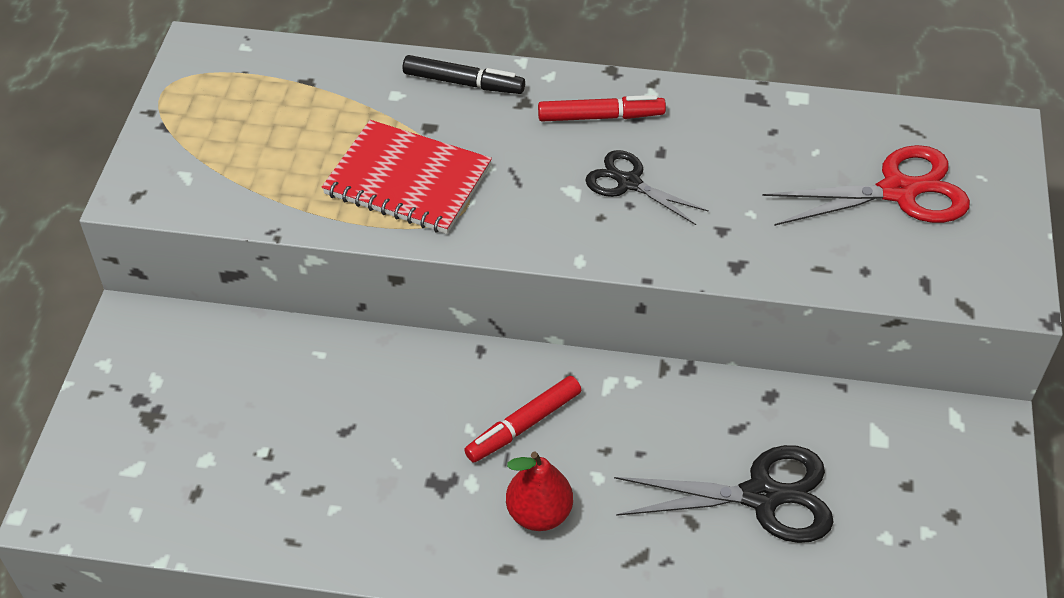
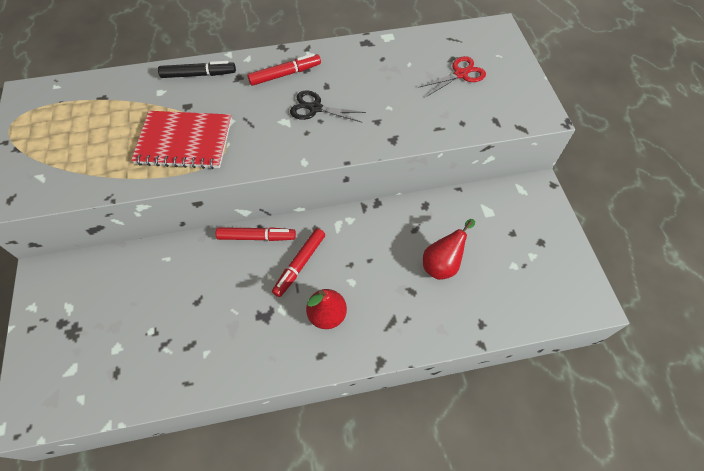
camera: 20 degrees left, 10 degrees up
(470, 363) = (256, 237): none -> red marker
(762, 496) = (442, 263): black scissors -> red pear
(898, 191) = (460, 74): red scissors -> red scissors, size x0.63

